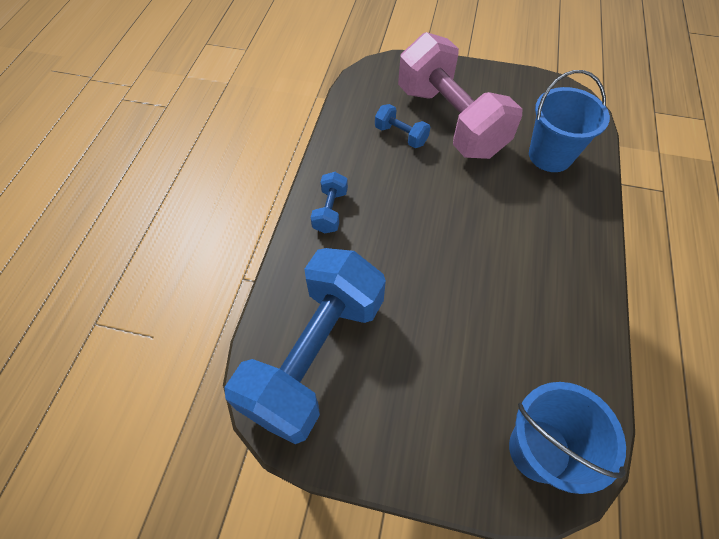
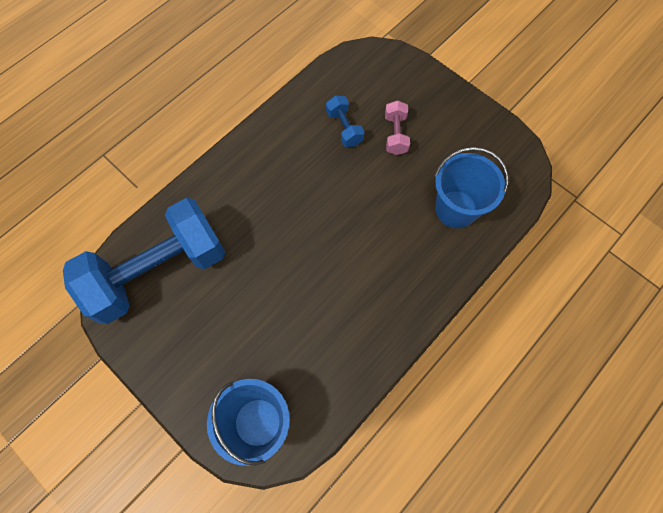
camera: 30 degrees right, 10 degrees up
(330, 211) = (243, 167): blue dumbbell -> none
(450, 121) = (395, 135): pink dumbbell -> pink dumbbell, size x0.41

